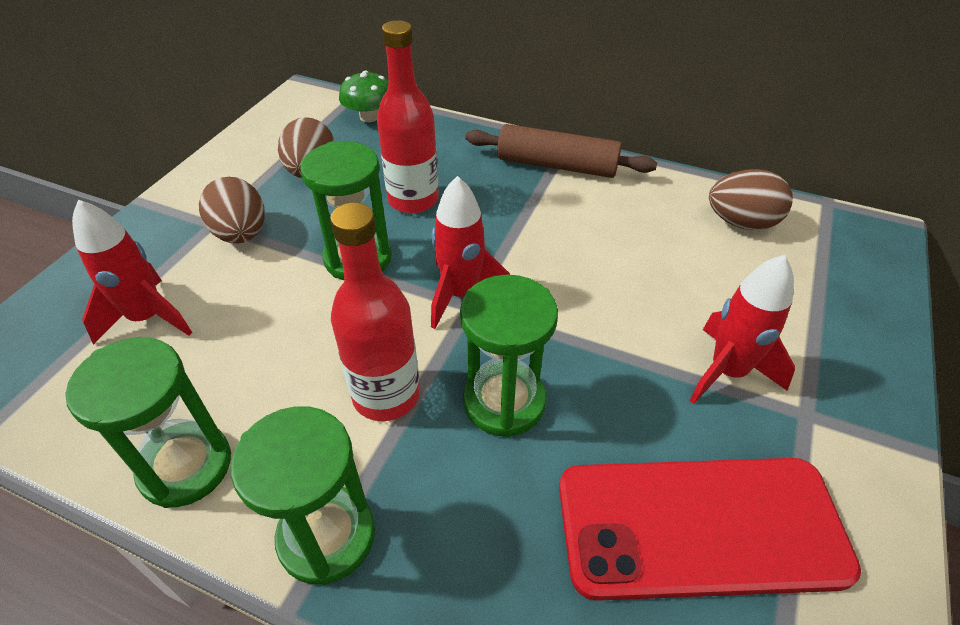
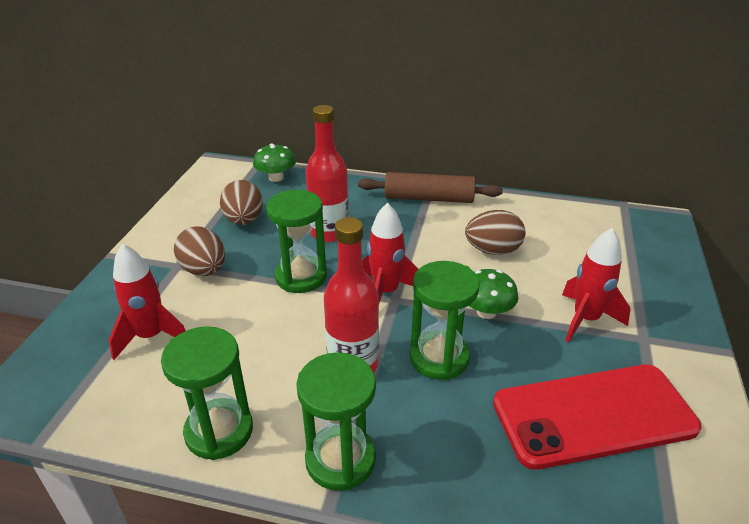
camera: 10 degrees left, 10 degrees down
(589, 341) = (486, 311): none -> green mushroom
(741, 223) = (569, 224): brown egg -> brown egg (493, 250)

